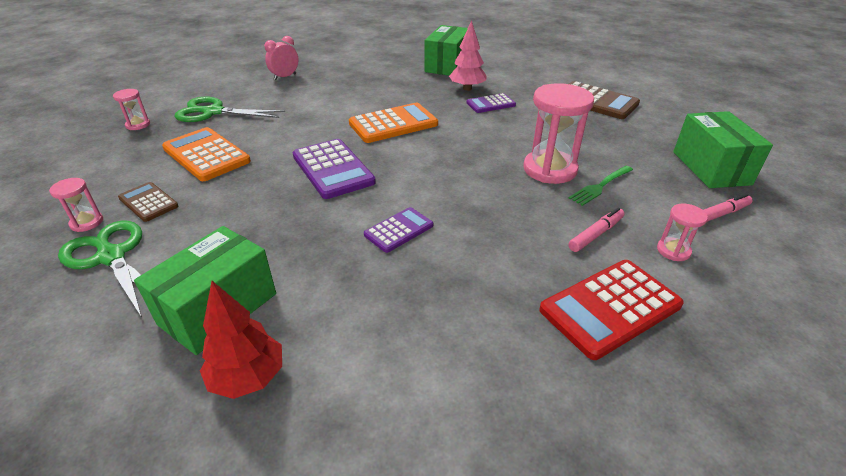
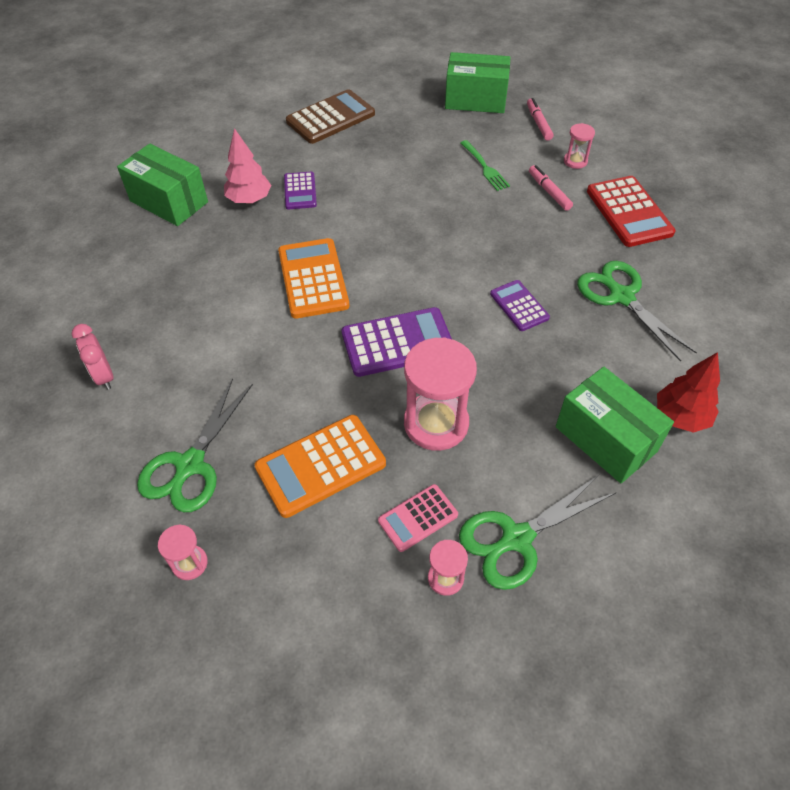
camera: 75 degrees left, 15 degrees up
(148, 202) = (418, 518): brown calculator -> pink calculator
(442, 309) = (621, 296): none -> green scissors
(549, 169) = (449, 188): pink hourglass -> pink hourglass (436, 423)

